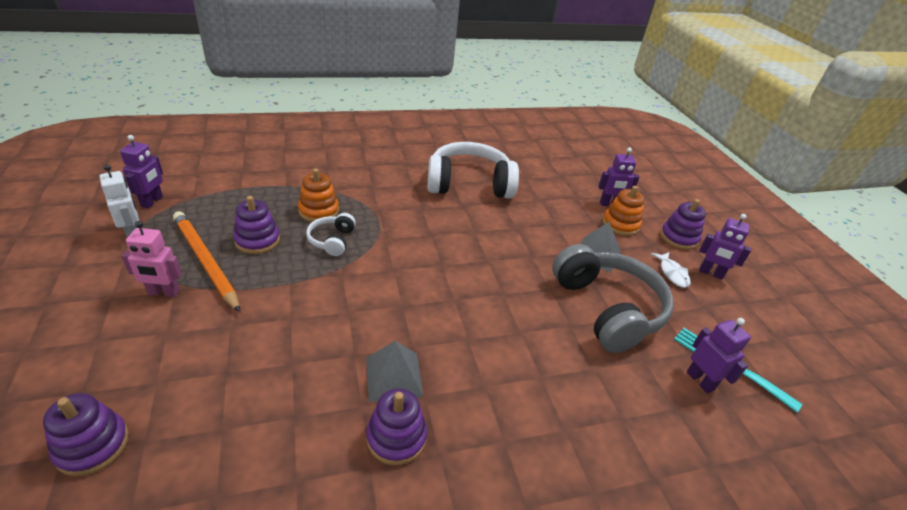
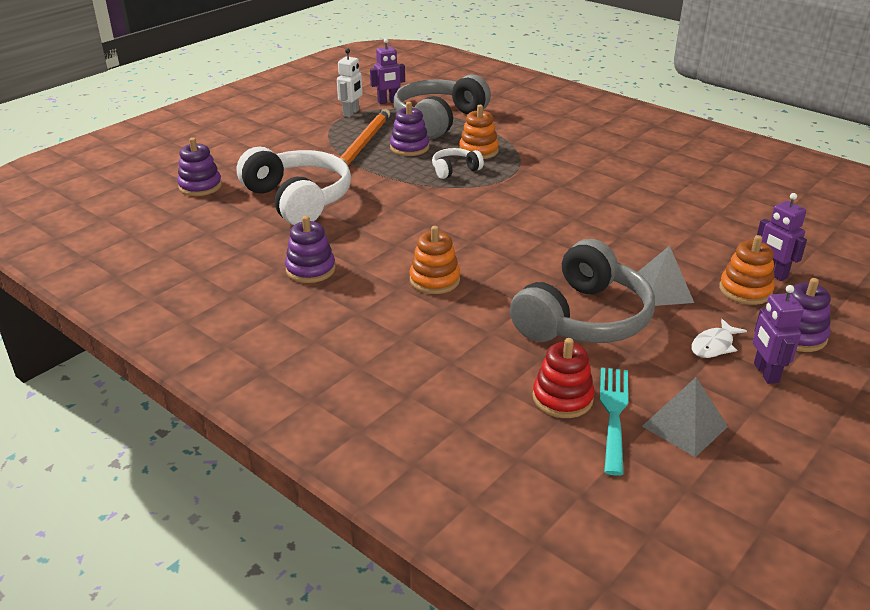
camera: 60 degrees right, 5 degrees down
(163, 292) = (319, 147): pink robot -> none
(236, 197) = (439, 120): none -> grey headphones
(394, 376) = (359, 248): grey pyramid -> grey pyramid (685, 426)
(469, 184) = (642, 190): white headphones -> white headphones (298, 200)
(493, 356) = (434, 280): none -> orange stacking toy
(700, 381) = (562, 398): purple robot -> red stacking toy

